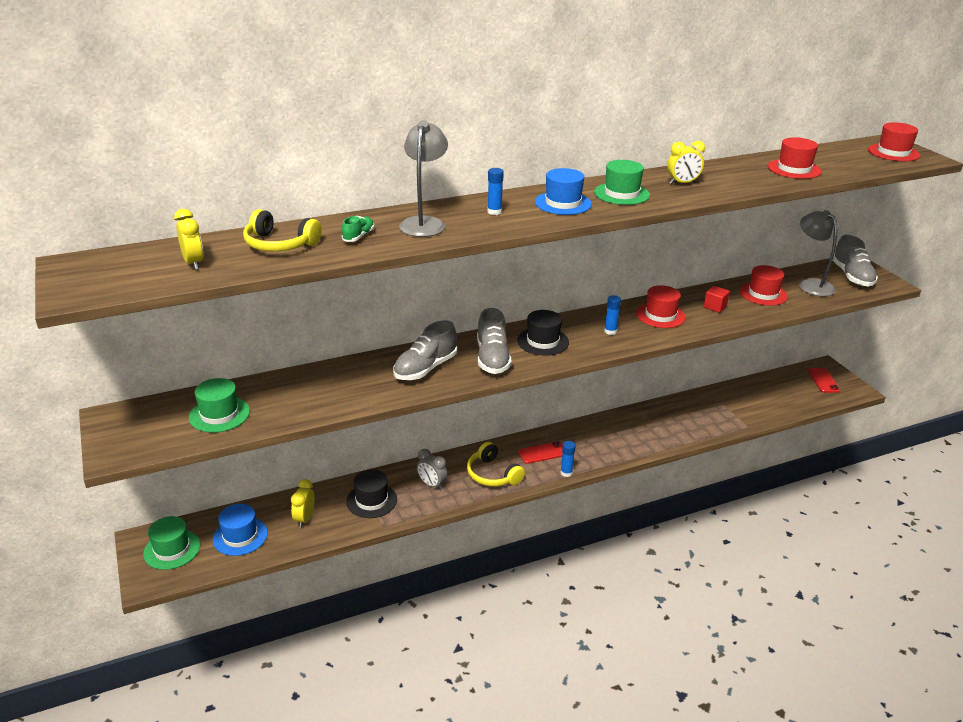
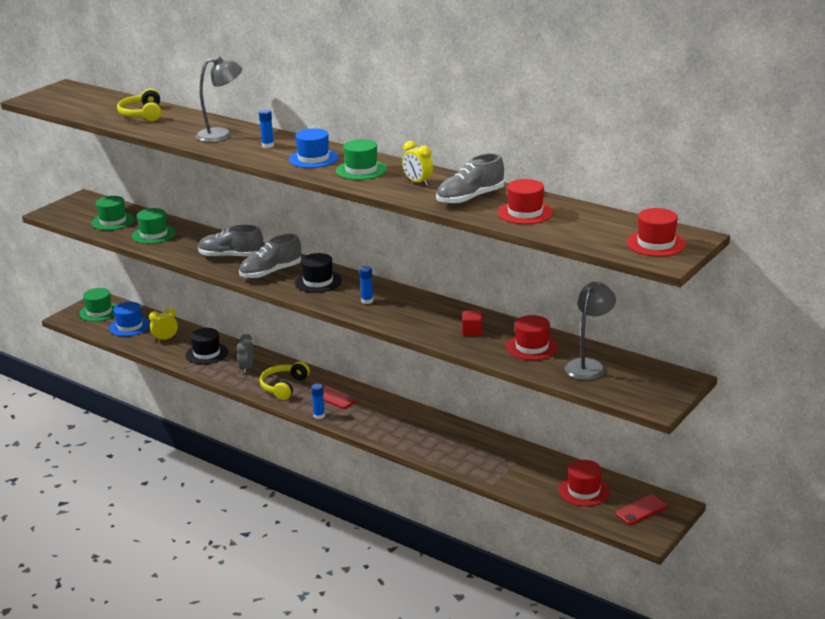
camera: 60 degrees right, 5 degrees down
(193, 263) = (94, 106): yellow clock -> none
(300, 397) = (153, 234): none -> green hat
(358, 236) = (178, 126): green shoe -> none
(660, 315) = (422, 313): red hat -> red hat (584, 491)
(852, 276) = (643, 383): grey shoe -> grey shoe (470, 198)

